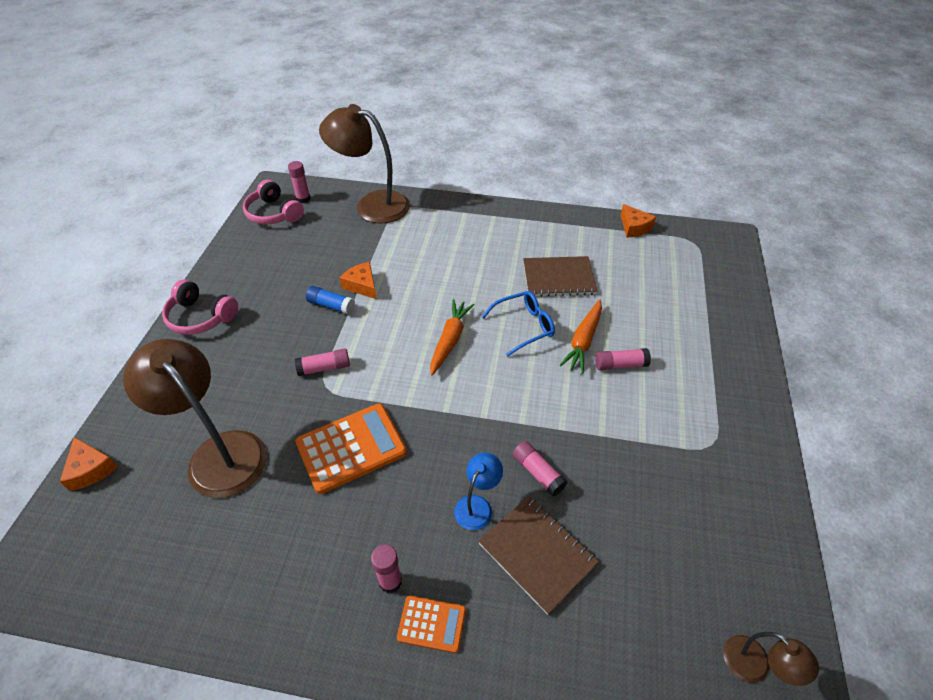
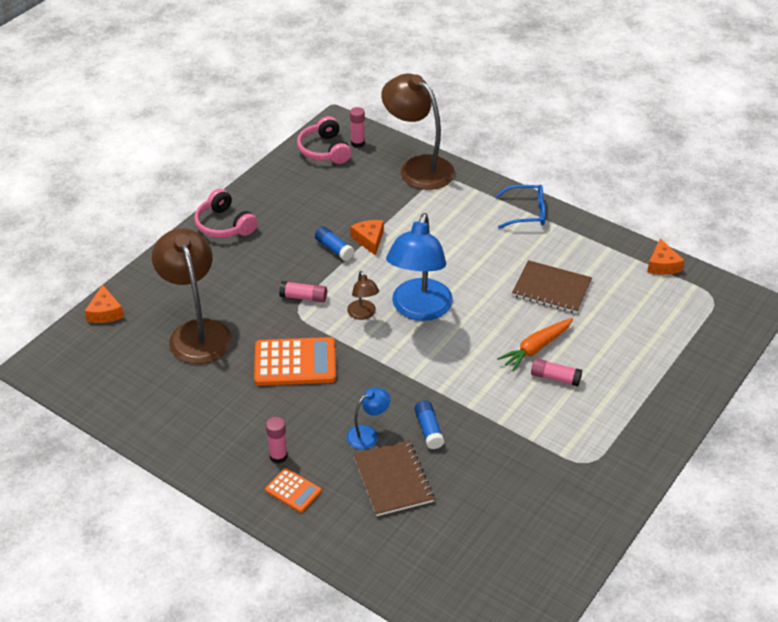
camera: 25 degrees right, 5 degrees down
(450, 340) = (419, 309): orange carrot -> blue lamp
(523, 326) = (490, 319): blue glasses -> blue glasses (526, 213)
(538, 473) = (429, 430): pink glue stick -> blue glue stick
(754, 667) = (504, 601): brown lamp -> brown lamp (363, 314)

